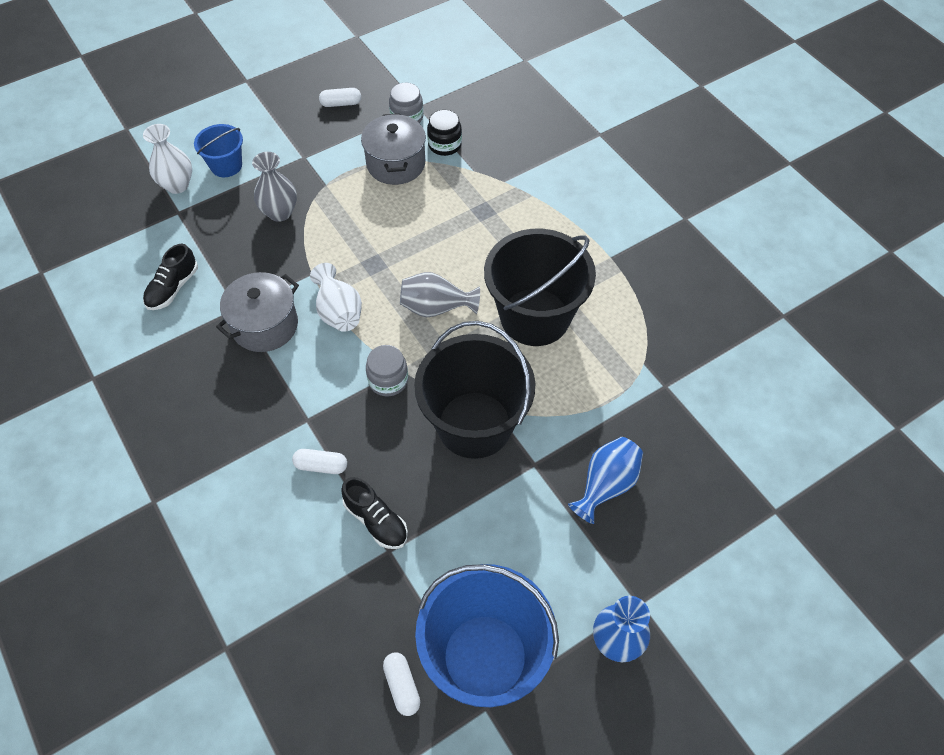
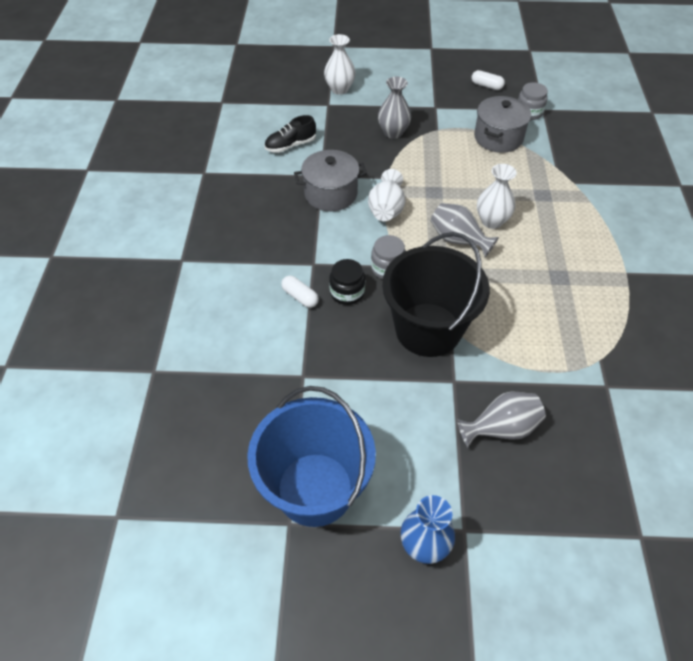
camera: 35 degrees right, 5 degrees down
(226, 165) = (379, 91): blue bucket -> none
(376, 520) = (309, 352): black shoe -> none
(402, 686) = (243, 469): white capsule -> none
(444, 145) = (545, 141): black jar -> black jar (347, 292)
(454, 268) = (491, 221): none -> white vase
(534, 317) = (530, 282): black bucket -> none
(606, 485) = (501, 428): blue vase -> grey vase

